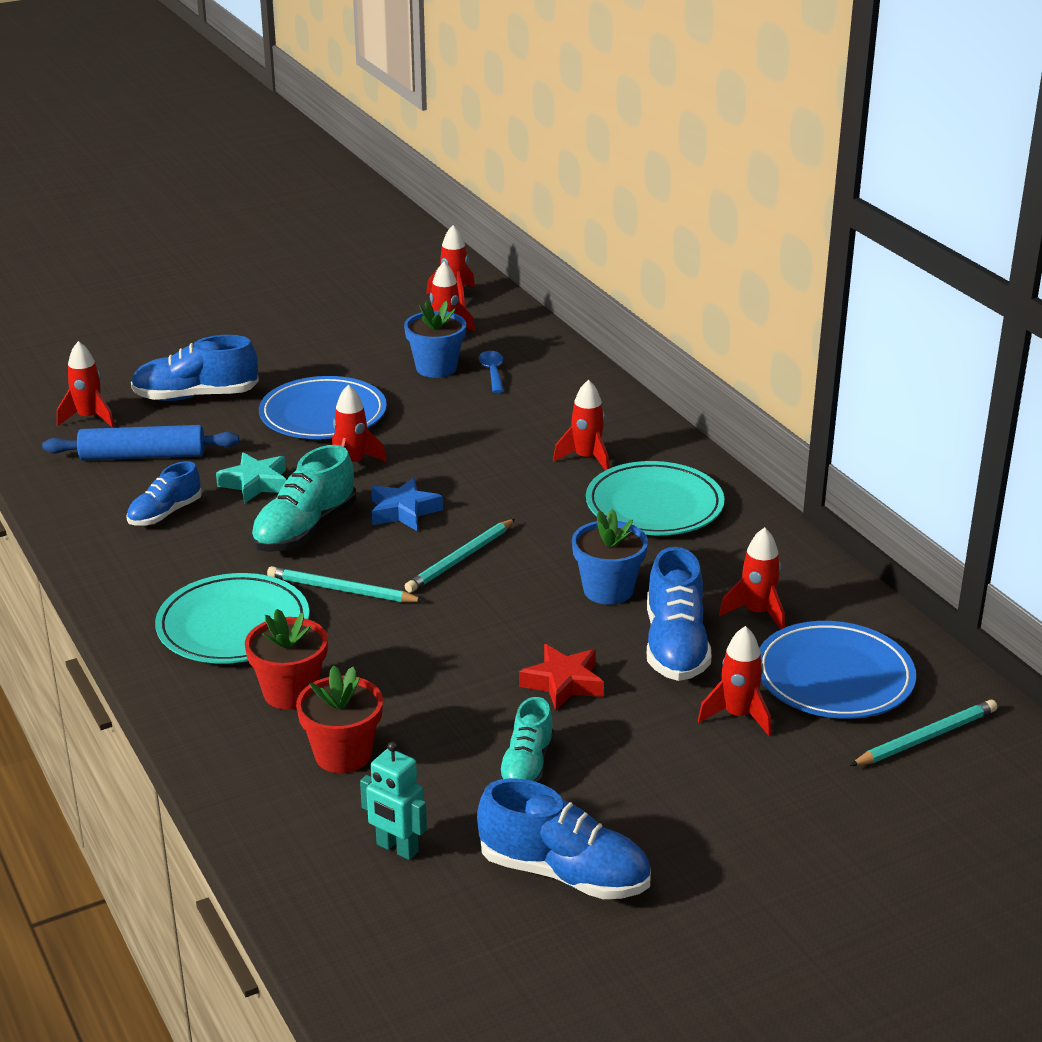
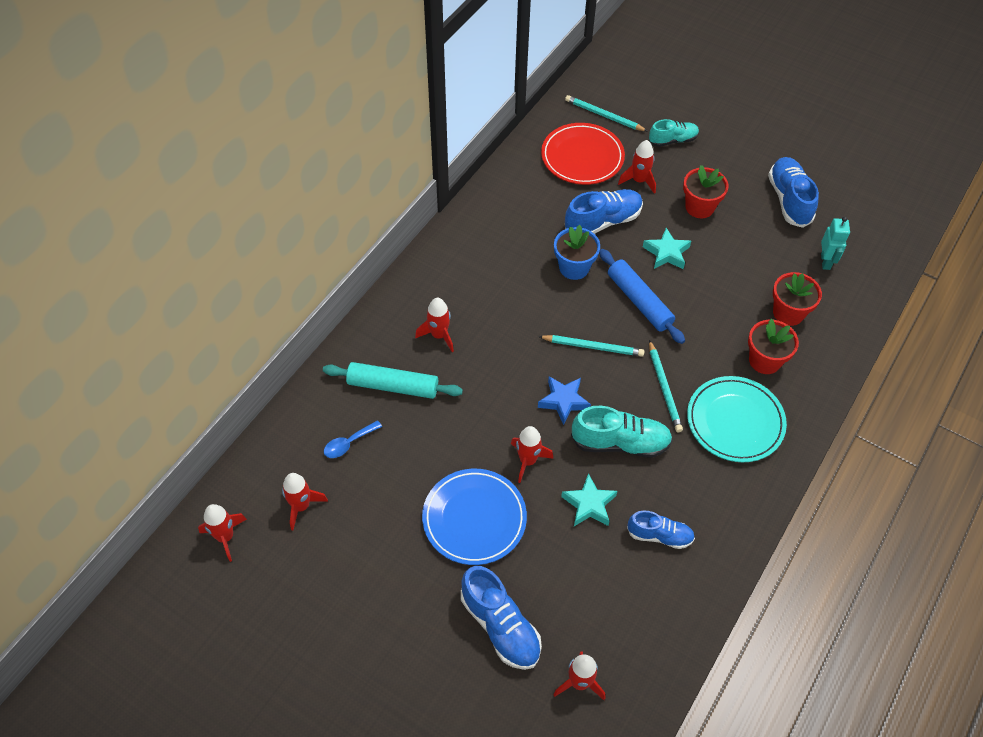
camera: 120 degrees left, 25 degrees up
(143, 456) = (603, 602): blue rolling pin -> blue rolling pin (639, 301)
(436, 368) = (362, 483): blue flower pot -> none
(526, 767) = (737, 240): turquoise shoe -> turquoise shoe (672, 140)
(541, 413) = (393, 386): none -> turquoise rolling pin
(563, 683) = (666, 253): red star -> turquoise star
(630, 757) = (699, 207): none -> red flower pot
(654, 505) = (473, 280): turquoise plate -> none
(757, 613) = (550, 200): red rocket -> none
(834, 677) = (582, 157): blue plate -> red plate

